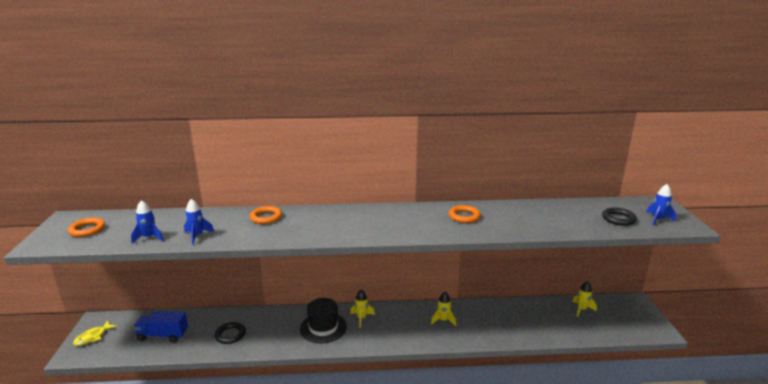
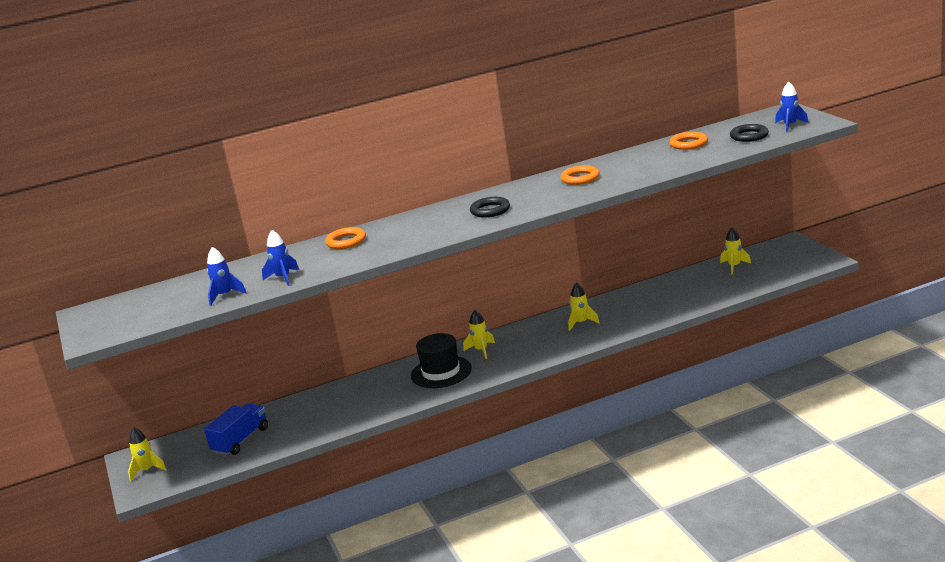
camera: 15 degrees left, 0 degrees up
(87, 230) = (132, 312): orange ring -> orange ring (688, 144)
(93, 337) = (147, 470): yellow fish -> yellow rocket
(163, 335) = (241, 440): blue truck -> blue truck turned 135 degrees clockwise
(230, 335) = (329, 413): black ring -> black ring (490, 210)

